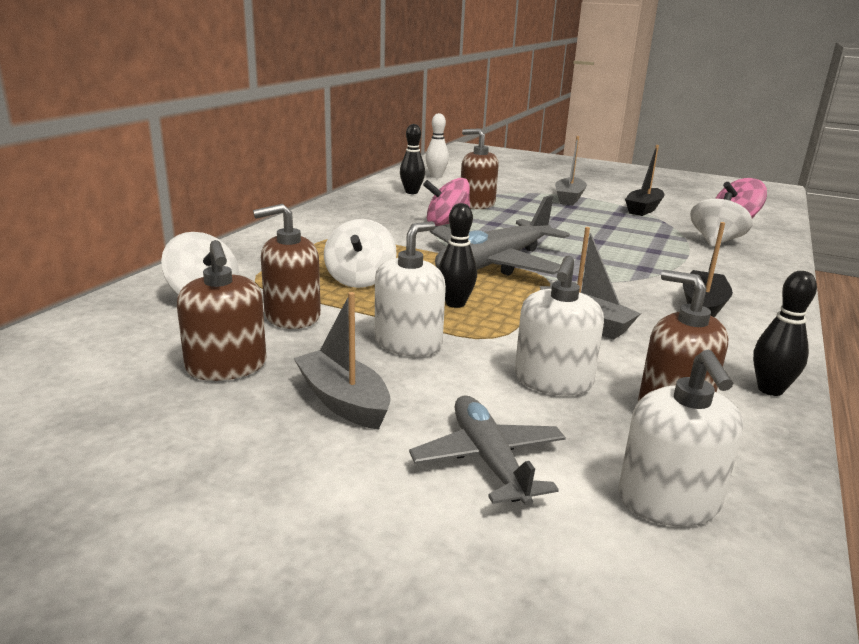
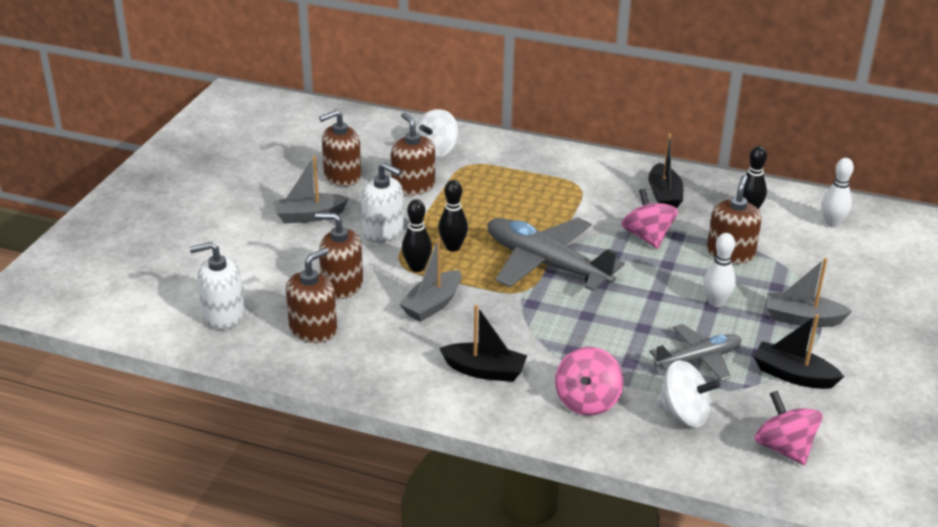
camera: 85 degrees right, 10 degrees up
(343, 401) = (309, 216): grey boat -> grey boat turned 150 degrees counterclockwise
(360, 280) = (485, 204): white spinning top -> none
(374, 211) = (664, 195): none -> black boat
(488, 460) = (257, 262): grey plane -> grey plane (698, 359)
(551, 216) = (716, 302): none -> white bowling pin
(553, 381) = (342, 286): white soap dispenser -> brown soap dispenser
(722, 270) = (587, 401): none -> pink spinning top
(770, 389) = (342, 376): black bowling pin -> black bowling pin (417, 267)

